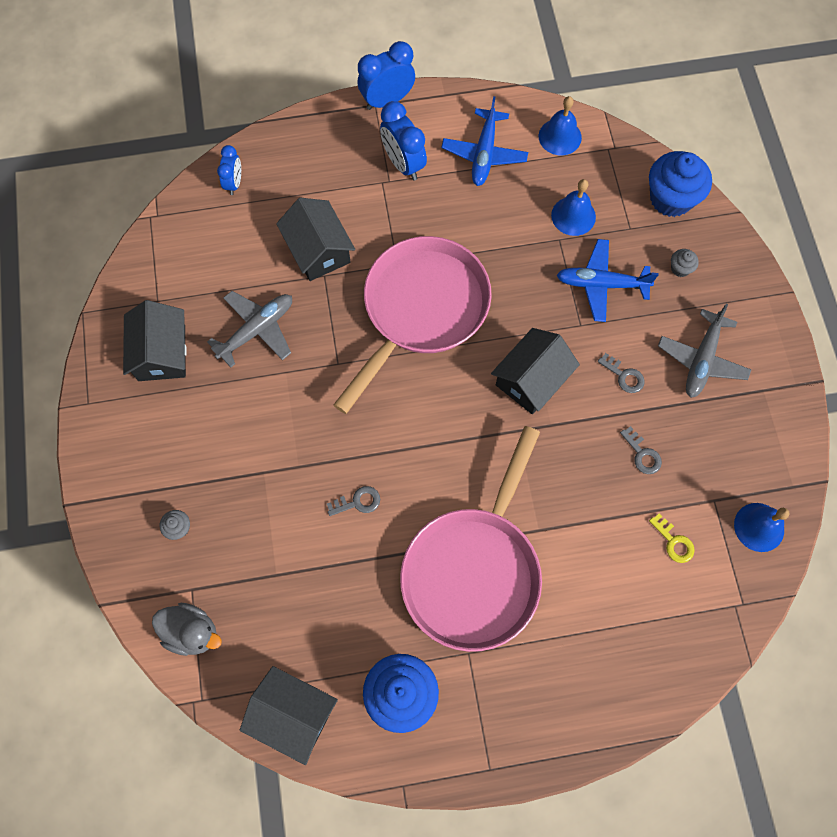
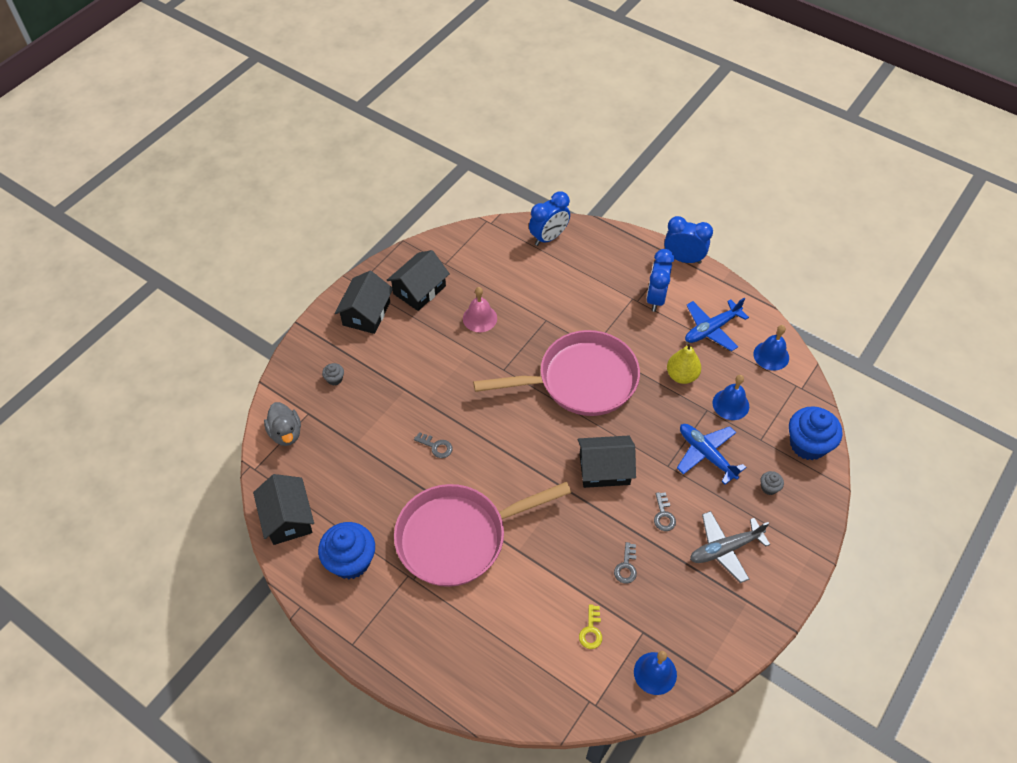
camera: 45 degrees right, 15 degrees down
(234, 183) = (548, 237): blue clock -> blue clock, size x1.64
(257, 330) = (480, 318): grey plane -> pink bell
(318, 250) = (557, 305): black house -> black house (366, 313)
(505, 224) = (681, 375): none -> yellow pear

